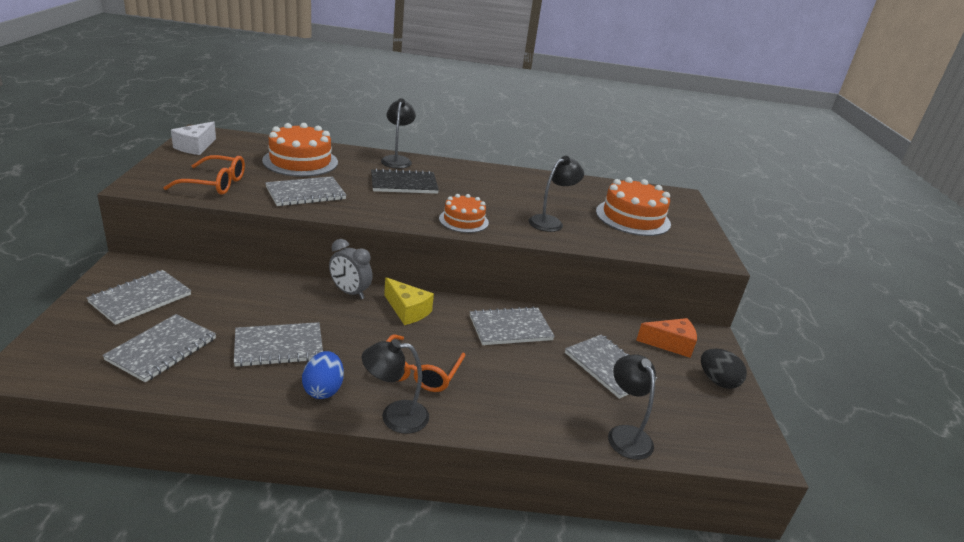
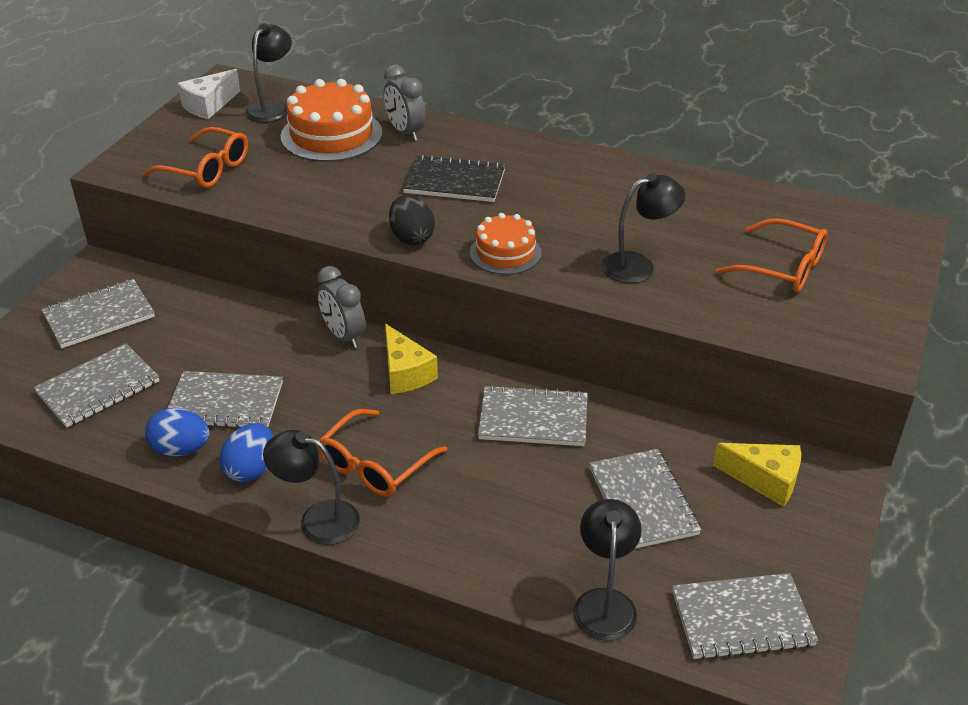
camera: 25 degrees right, 10 degrees up
(257, 384) = (181, 449): none -> blue egg
(306, 193) = (312, 191): grey notebook -> grey notebook (742, 618)
(352, 159) = (405, 133): none -> grey clock
(397, 160) = (468, 136): black lamp -> black lamp (272, 107)
(632, 217) = (782, 268): orange cake -> orange glasses
(670, 344) = (765, 480): orange cheese -> yellow cheese
(717, 381) = (802, 551): black egg -> black egg (412, 237)

